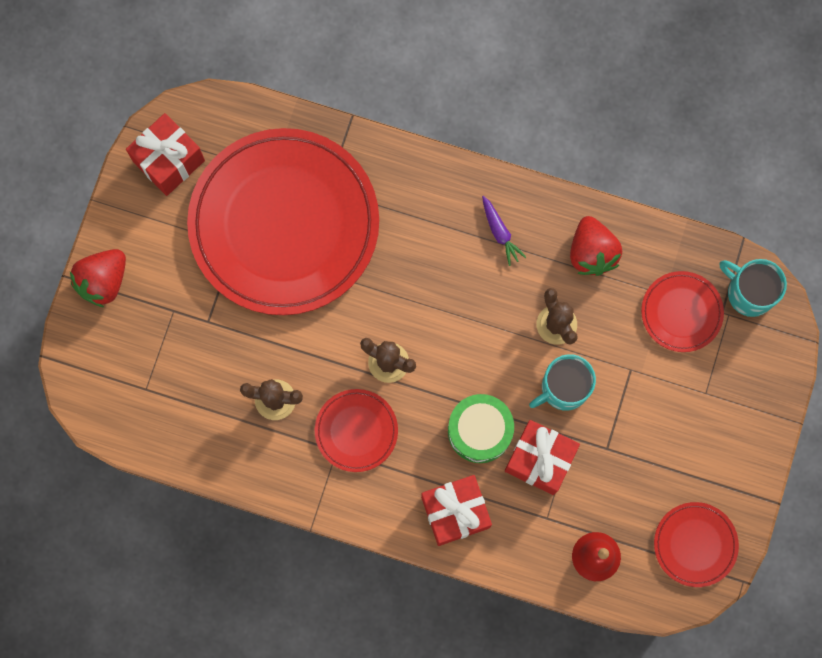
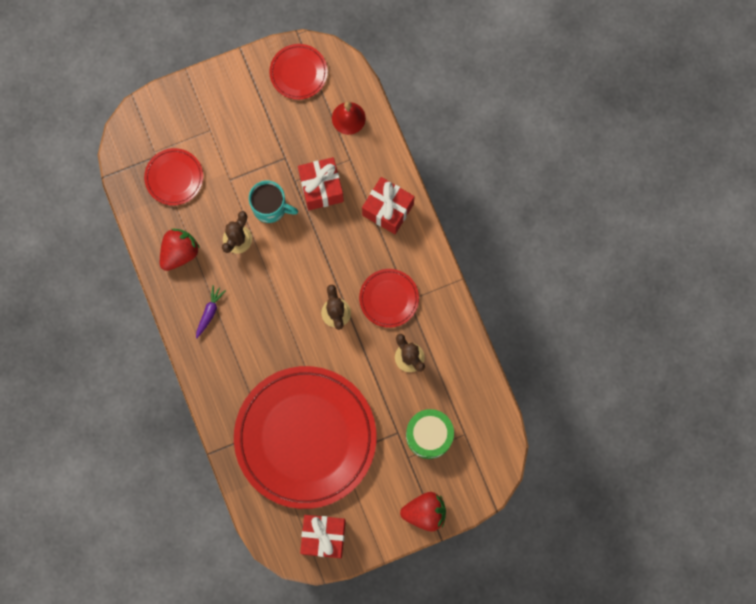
camera: 130 degrees left, 0 degrees up
(479, 431) = (332, 232): green drum -> green drum (429, 435)
(749, 292) = (132, 150): turquoise mug -> none

